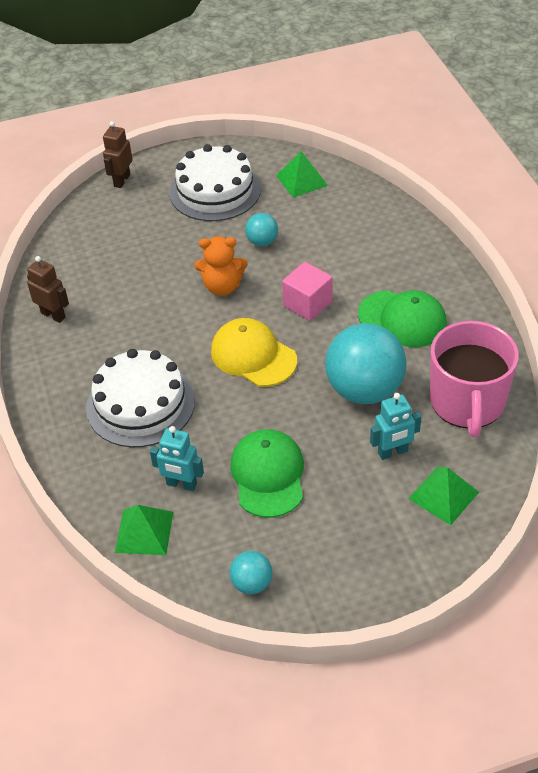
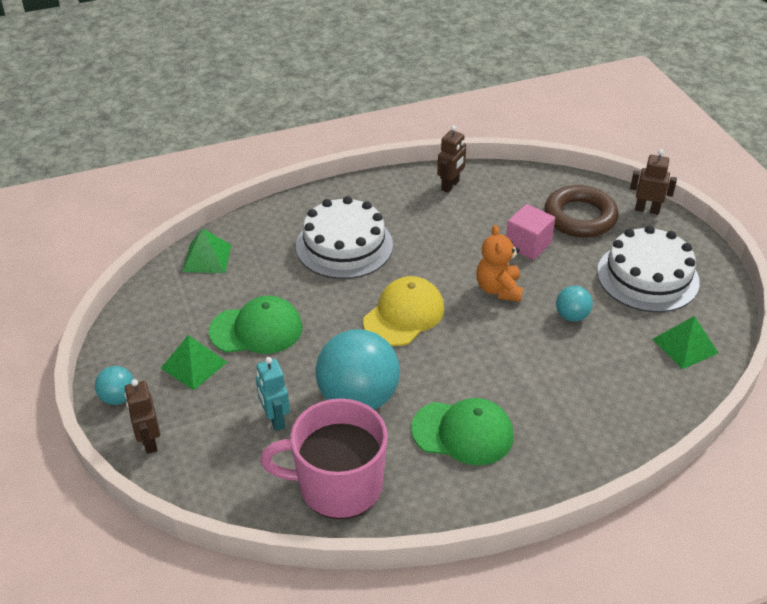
camera: 85 degrees right, 5 degrees down
(124, 224) = (580, 217): none -> brown ring
(181, 484) = (253, 276): turquoise robot -> none
(252, 583) = (144, 323): turquoise ball -> turquoise ball (118, 398)
(307, 304) = (480, 353): pink cube -> pink cube (528, 245)
(402, 319) = (463, 432): green cap -> green cap turned 105 degrees counterclockwise
(427, 555) = (149, 441): none -> brown robot
(443, 495) = (217, 458): green pyramid -> green pyramid (194, 365)

